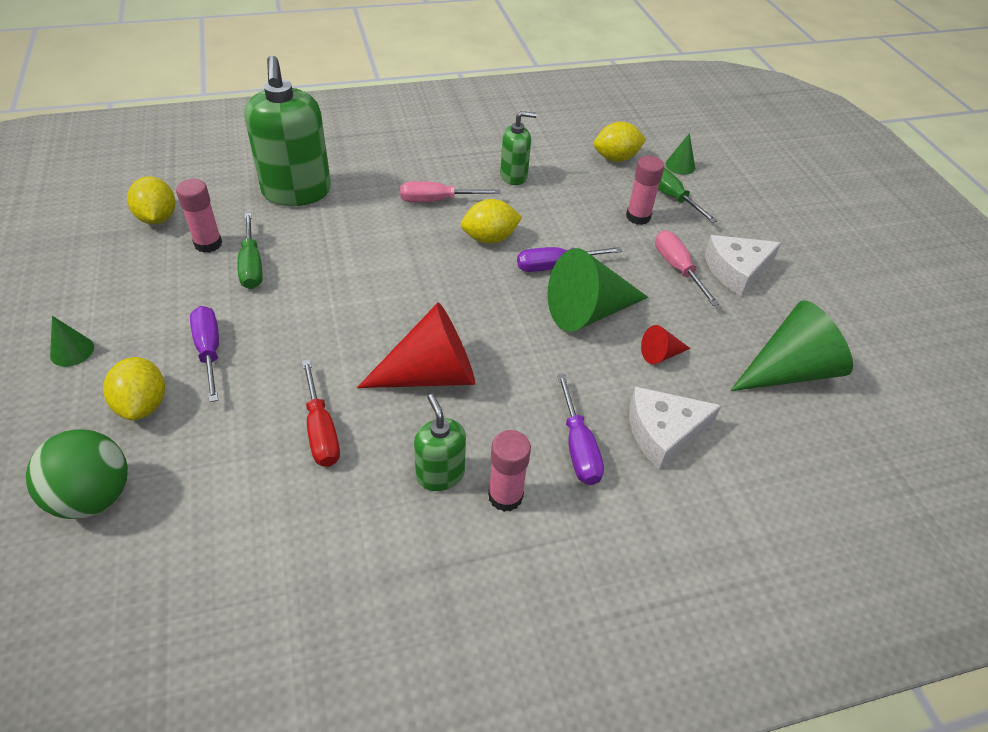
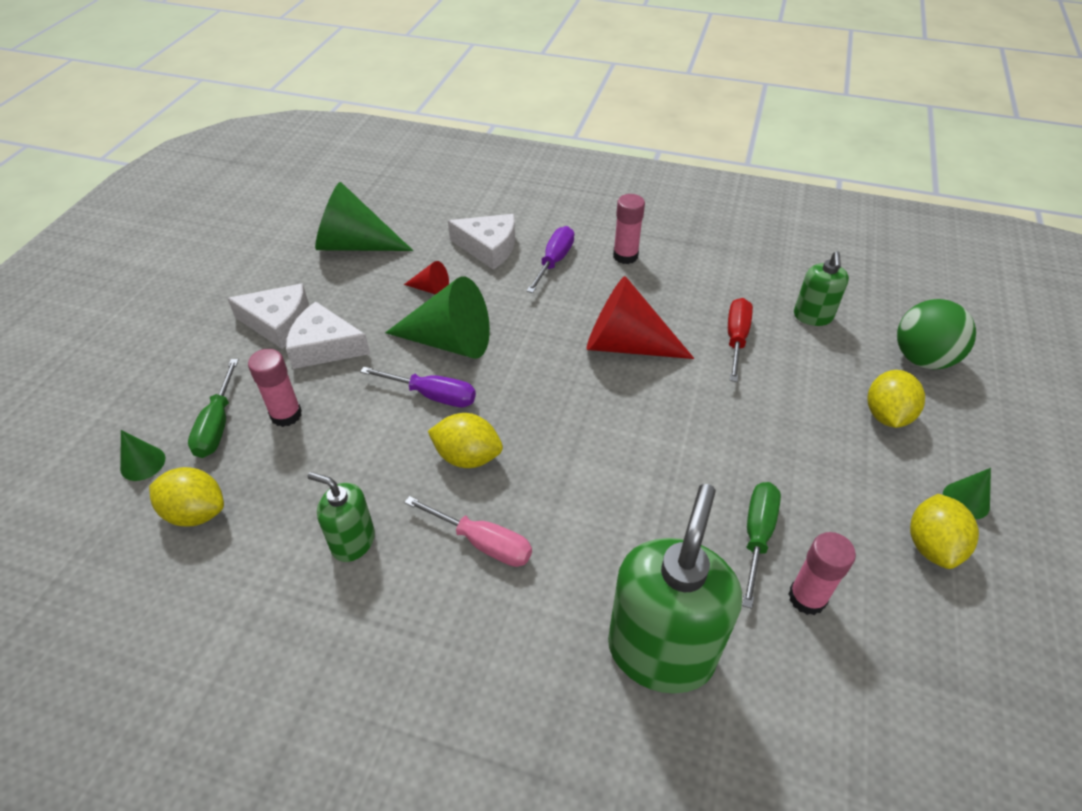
camera: 145 degrees left, 0 degrees up
(157, 218) = (877, 686): yellow lemon -> yellow lemon (932, 546)
(209, 350) = (821, 444): purple screwdriver -> none
(440, 474) = (661, 281): green soap dispenser -> green soap dispenser (813, 316)
(677, 268) = (325, 346): pink screwdriver -> white cheese

